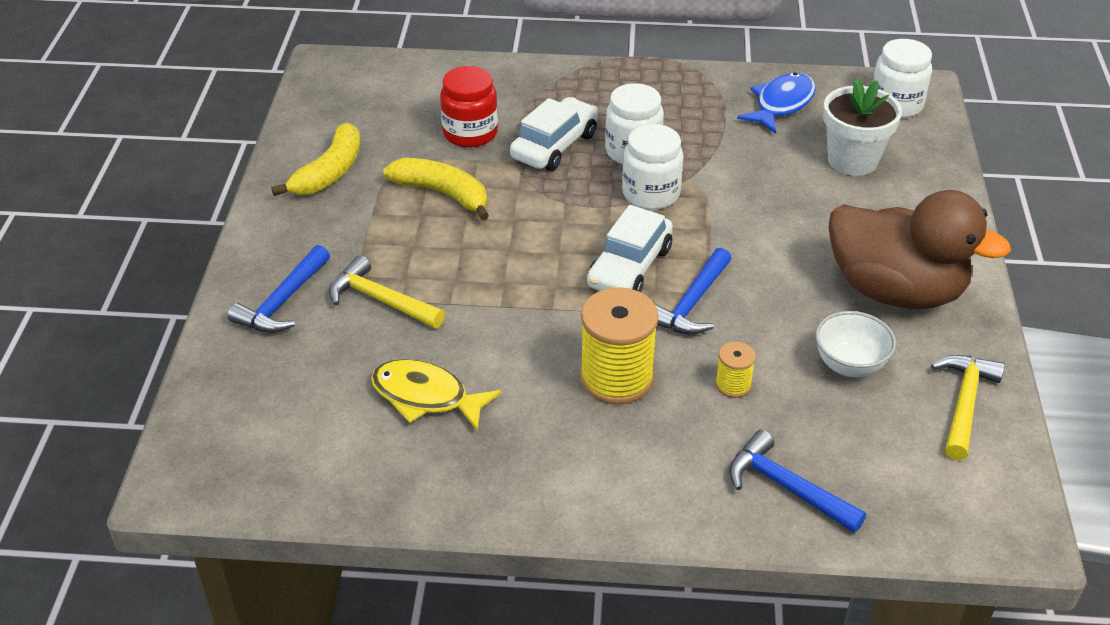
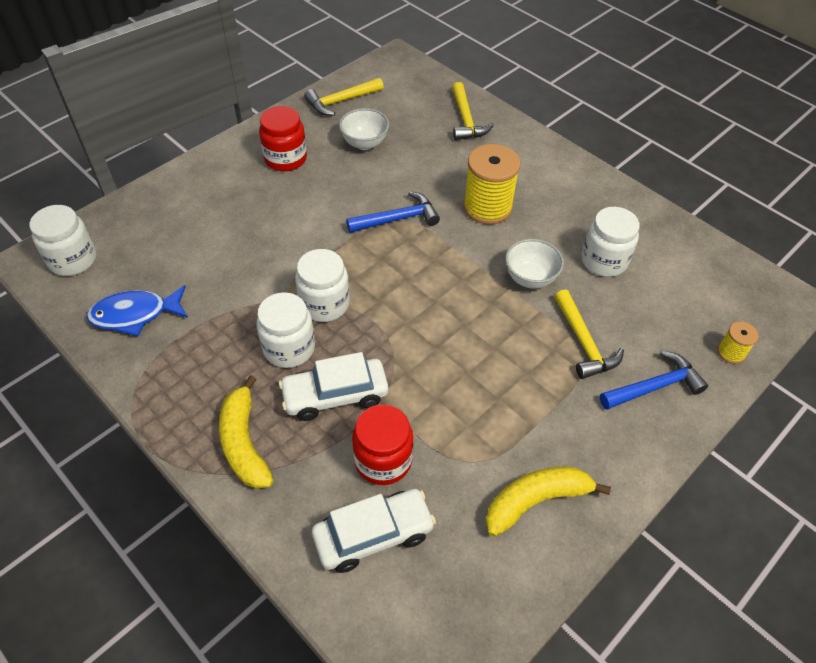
camera: 140 degrees left, 10 degrees up
(426, 397) = (604, 261): yellow fish -> white jar
(442, 193) = (464, 408): yellow banana -> yellow banana (244, 442)
(489, 328) = (530, 278): none -> white bowl
(629, 267) = (404, 262): white car -> white car (373, 535)
(733, 385) = (432, 169): yellow spool -> yellow spool (731, 352)
(786, 487) = (466, 120): blue hammer -> yellow hammer
(852, 160) = (172, 241): white flower pot -> none
(895, 291) = (285, 159): brown duck -> red jar

